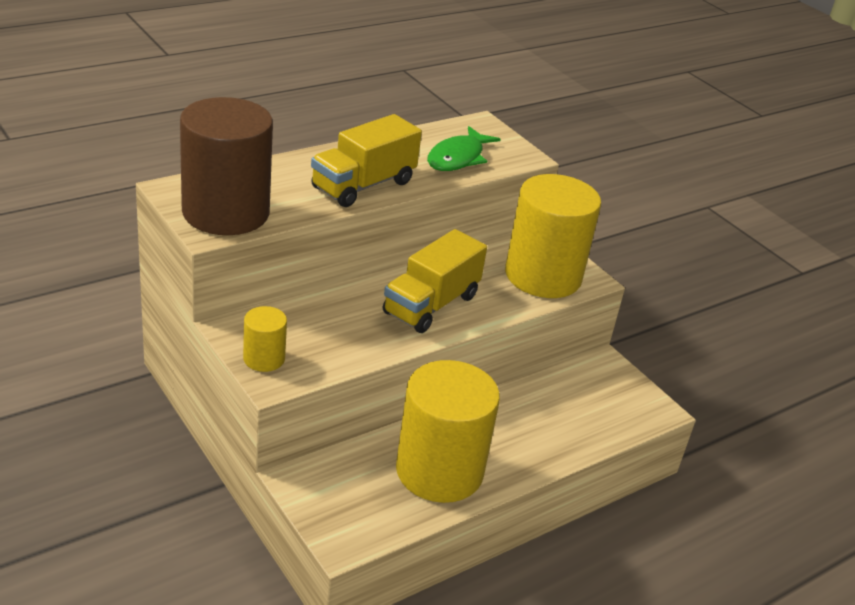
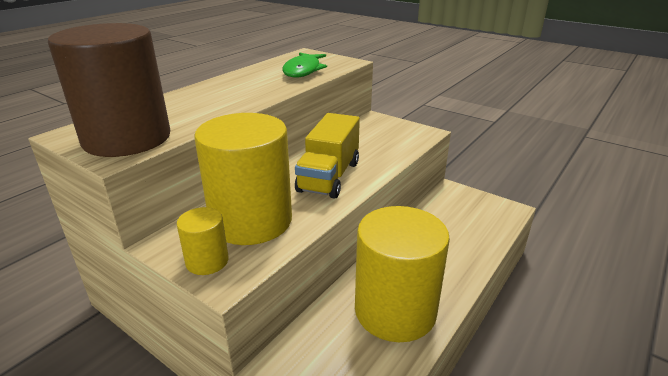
camera: 15 degrees left, 5 degrees down
(363, 185) = (243, 97): yellow truck -> none
(543, 276) = (394, 138): yellow cylinder -> yellow cylinder (251, 221)

